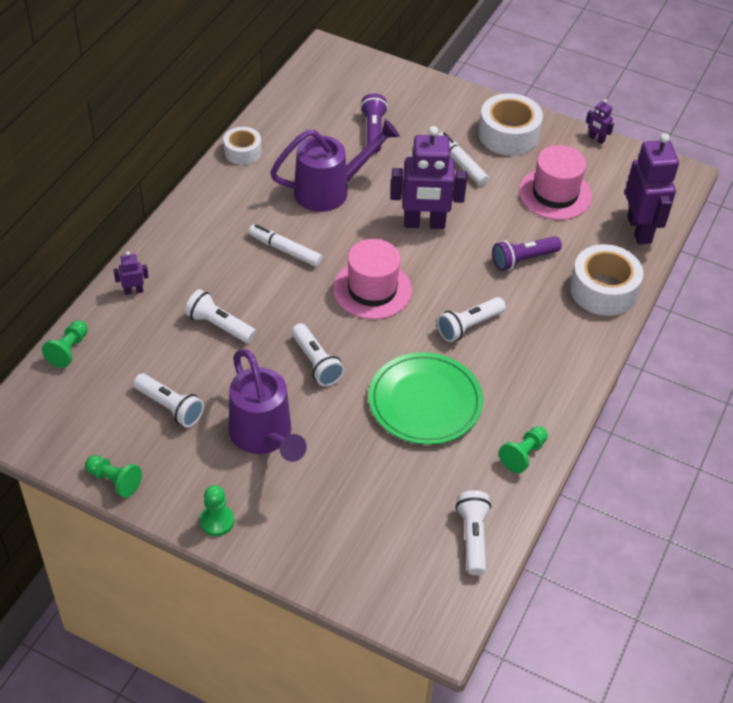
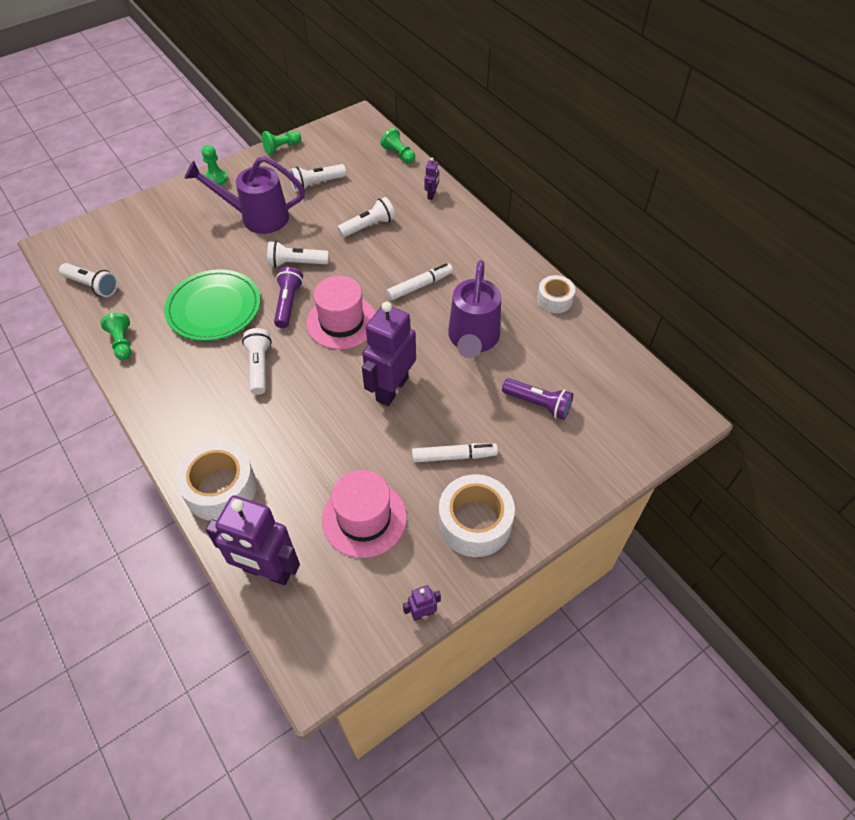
camera: 120 degrees right, 5 degrees up
(523, 260) = (300, 443): purple flashlight -> purple flashlight (288, 303)

